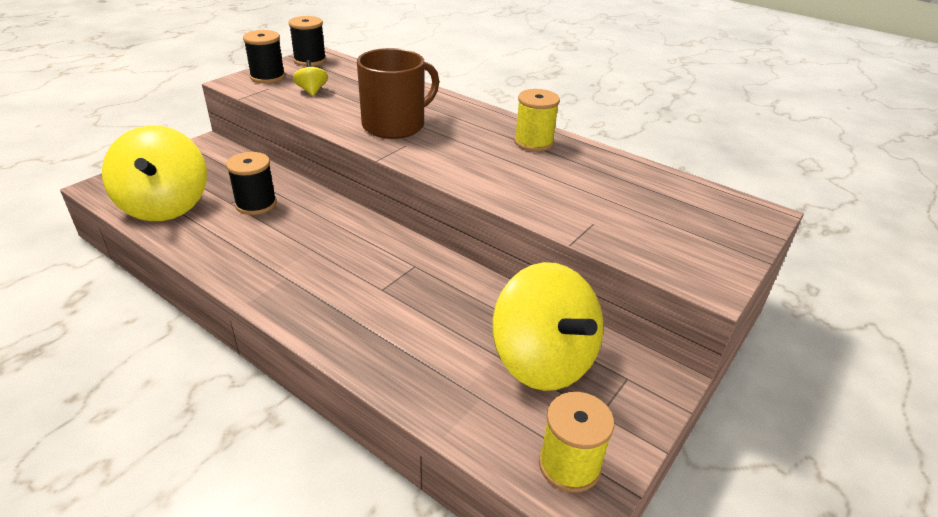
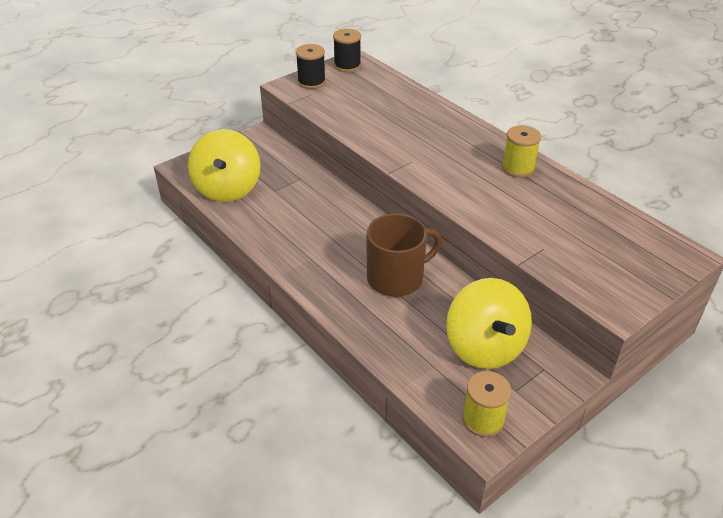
camera: 15 degrees right, 5 degrees up
(256, 204) = (293, 194): black spool -> none
(312, 91) = (345, 100): yellow spinning top -> none
(395, 125) = (407, 141): brown mug -> brown mug (396, 278)

